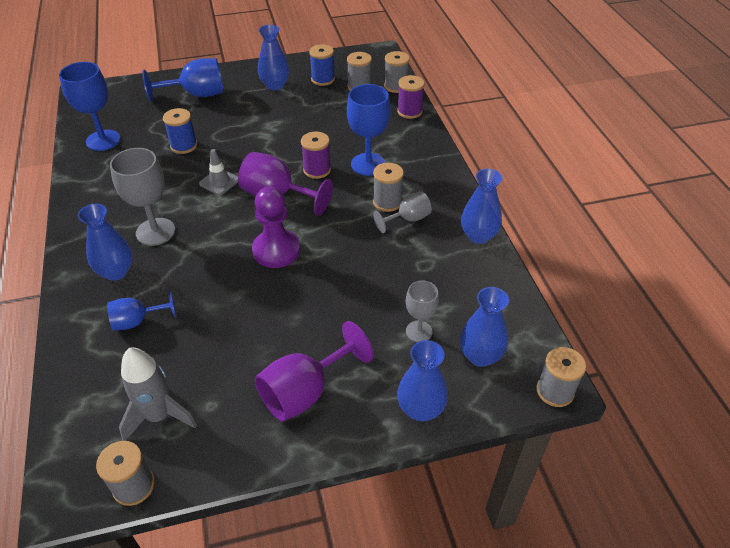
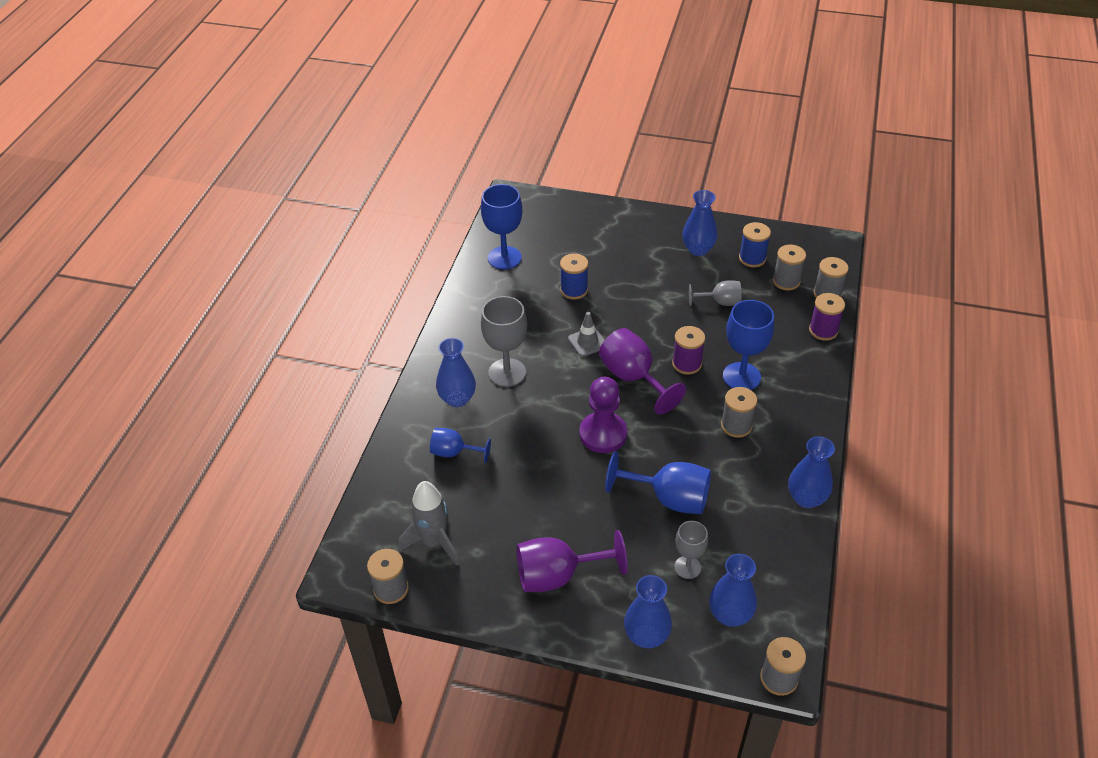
camera: 30 degrees right, 0 degrees up
(196, 94) = (614, 234): blue goblet -> blue goblet (669, 498)
(407, 219) = (745, 452): grey goblet -> grey goblet (720, 302)

